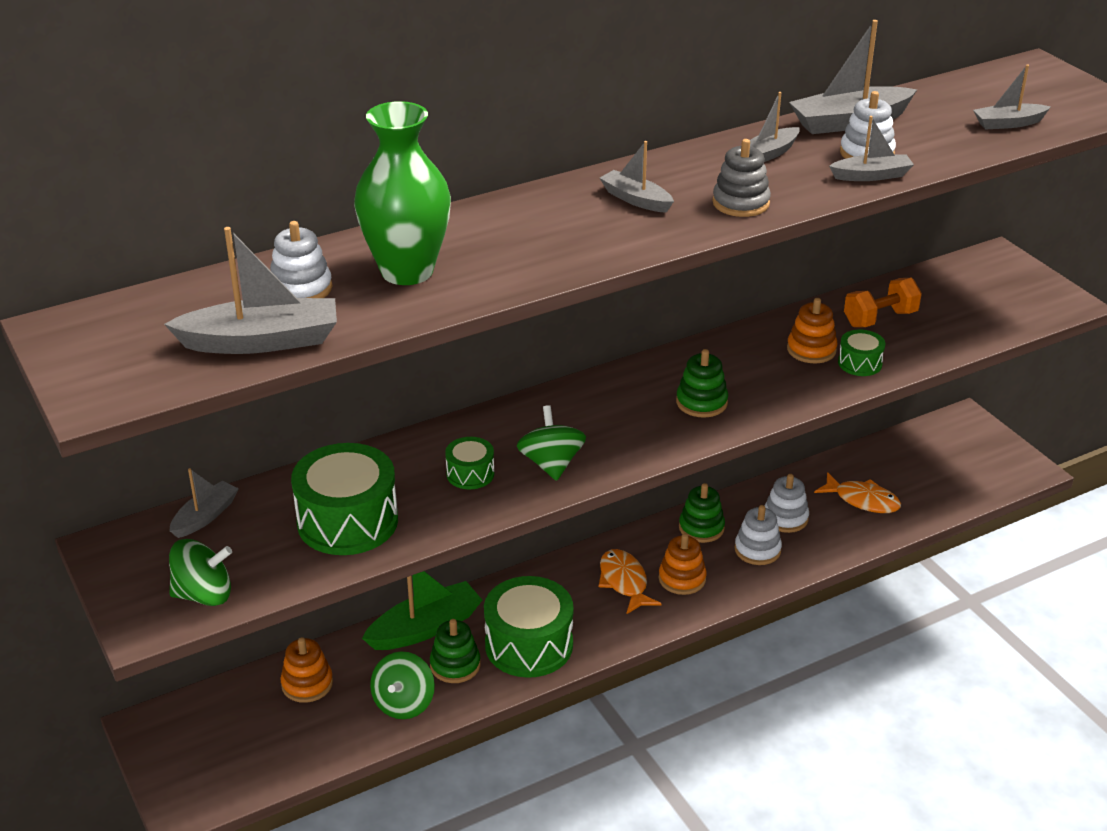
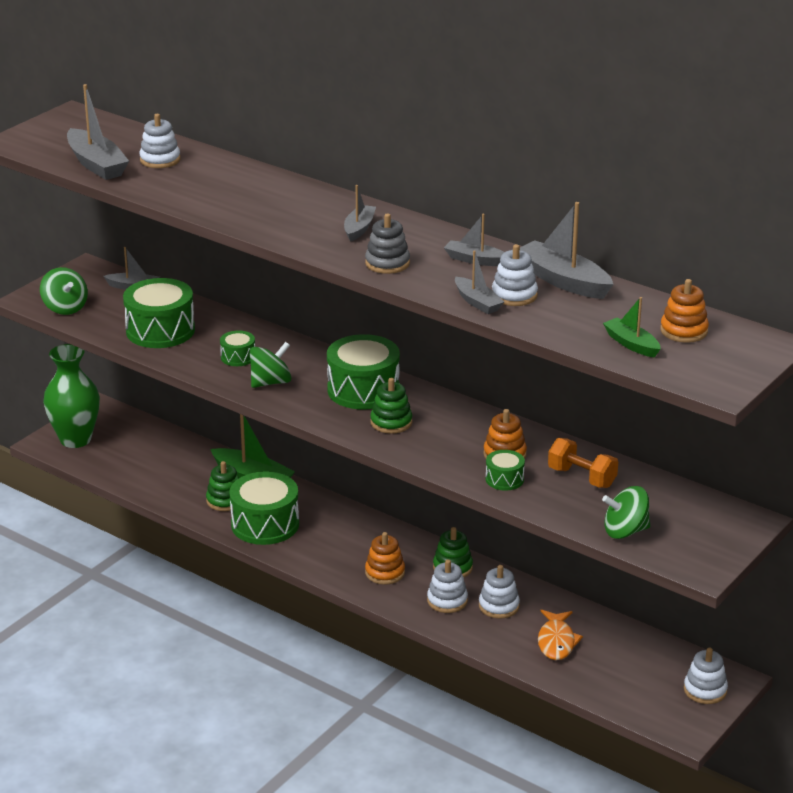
camera: 65 degrees right, 5 degrees down
(307, 684) = (171, 451): orange stacking toy -> orange stacking toy (684, 331)
(404, 703) = (177, 491): green spinning top -> green spinning top (625, 531)
(407, 271) = (203, 182): green vase -> green vase (75, 439)
(618, 402) = (363, 390): none -> green drum
(624, 582) = (361, 547): orange fish -> none
(975, 439) = (705, 690): none -> white stacking toy
(1008, 123) = (631, 344): grey boat -> green boat

